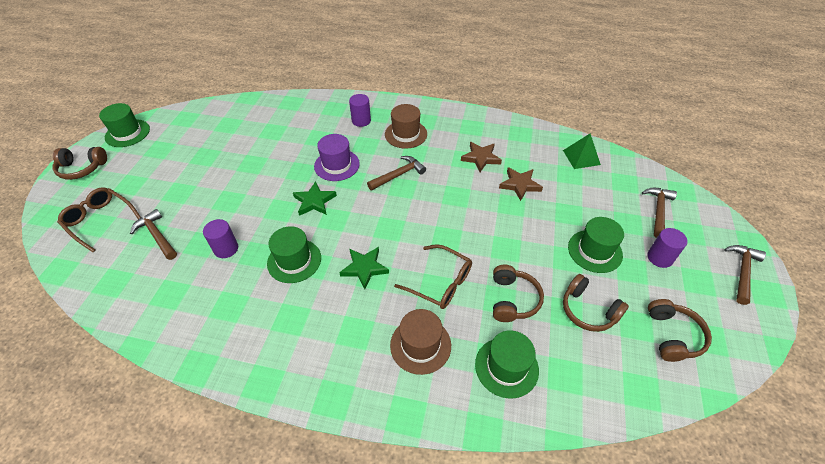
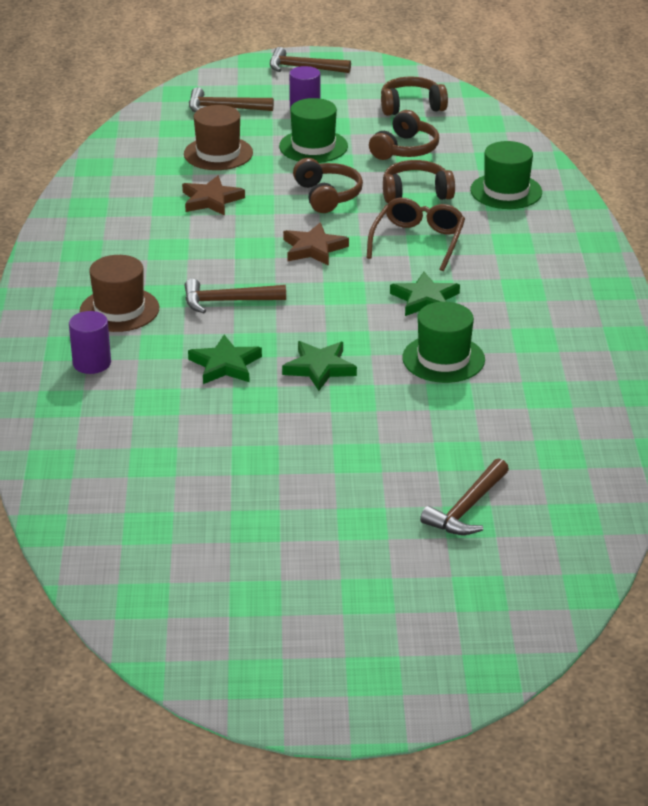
camera: 105 degrees left, 15 degrees down
(82, 168) = (353, 688): brown headphones -> brown headphones (327, 196)
(100, 220) = (469, 592): brown glasses -> none
(127, 133) = (219, 671): green hat -> none
(226, 249) = (455, 427): purple cylinder -> none
(337, 165) = (225, 365): purple hat -> green star
(398, 175) = (227, 301): brown hammer -> brown hammer turned 45 degrees counterclockwise
(420, 345) = (512, 243): brown hat -> brown hat (218, 153)
(481, 158) = (160, 235): brown star -> brown star (313, 248)
(581, 157) = (133, 157): green pyramid -> none

